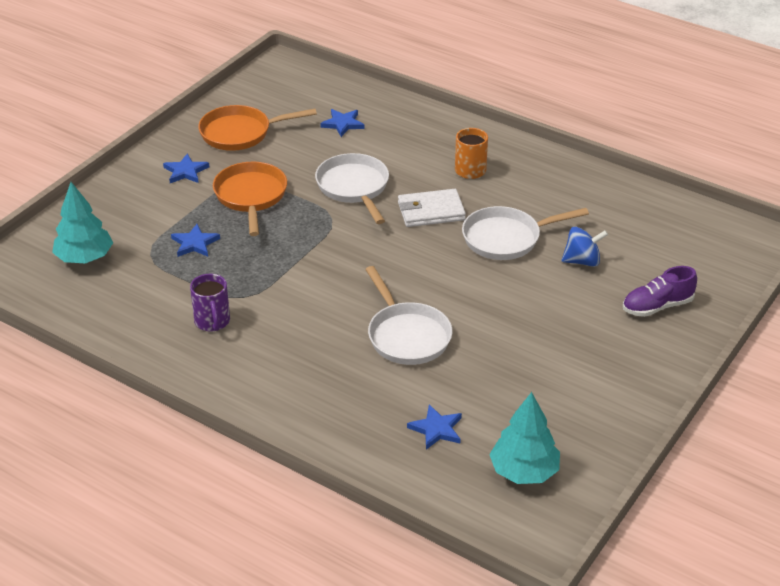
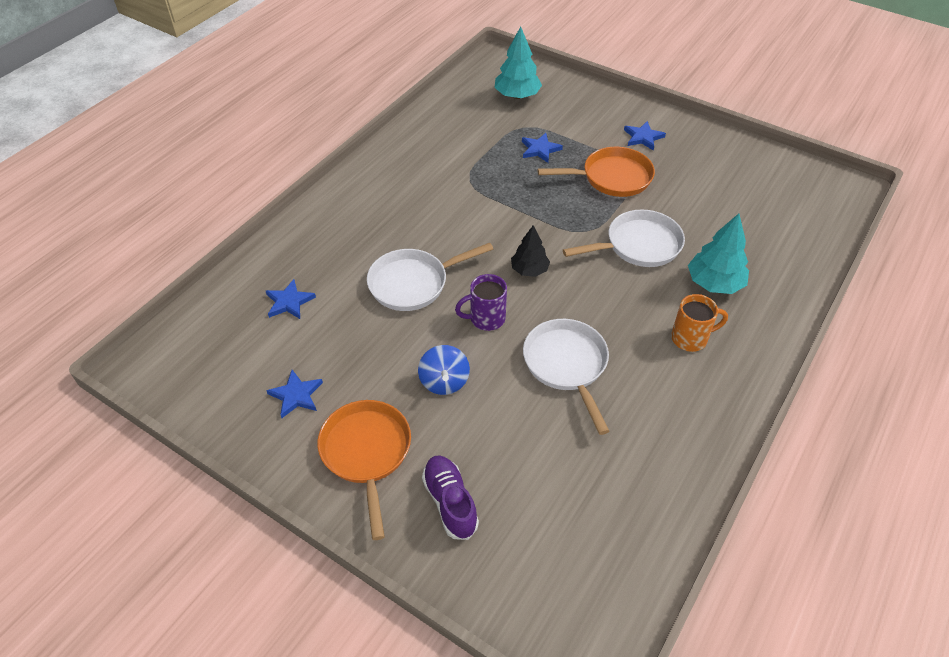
camera: 90 degrees right, 10 degrees up
(212, 322) = (438, 165): purple mug -> purple mug (486, 318)
(240, 133) = (713, 166): orange pan -> orange pan (367, 453)
(343, 124) = (751, 235): blue star -> blue star (296, 395)
(387, 256) = (529, 270): none -> black tree
(431, 211) = (607, 303): white wallet -> none
(524, 471) = (224, 361): turquoise tree -> turquoise tree (714, 283)
(582, 261) = (531, 433): blue spinning top -> blue spinning top (444, 381)

